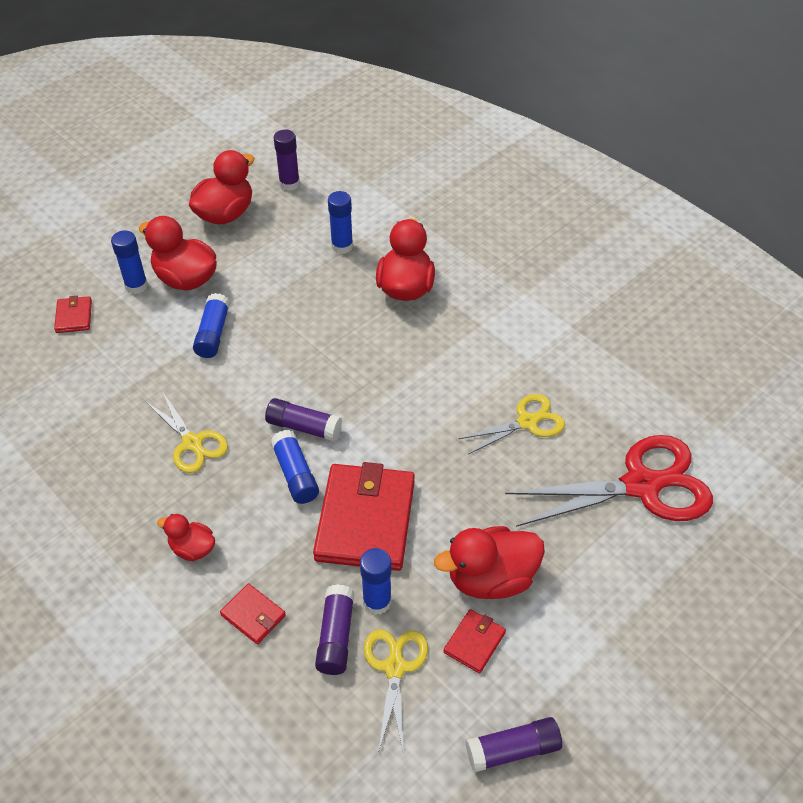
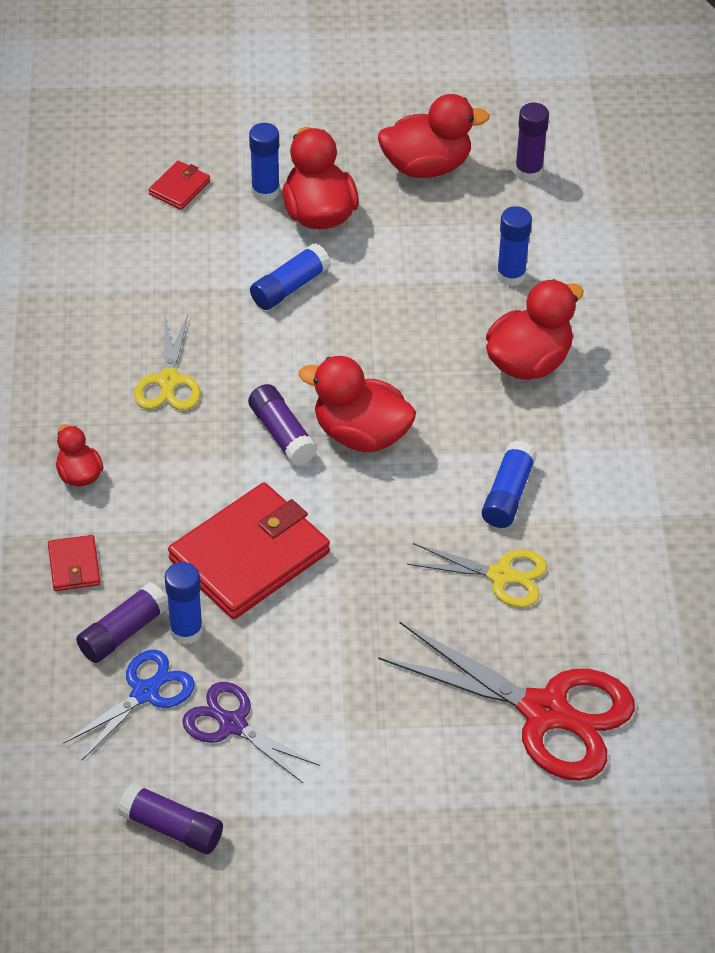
camera: 40 degrees right, 0 degrees up
(295, 474) = (230, 472): blue glue stick -> blue glue stick (508, 494)
(395, 667) = (145, 693): yellow scissors -> blue scissors
(474, 642) = (232, 724): red wallet -> purple scissors
(490, 578) = (305, 685): red duck -> red duck (360, 434)

